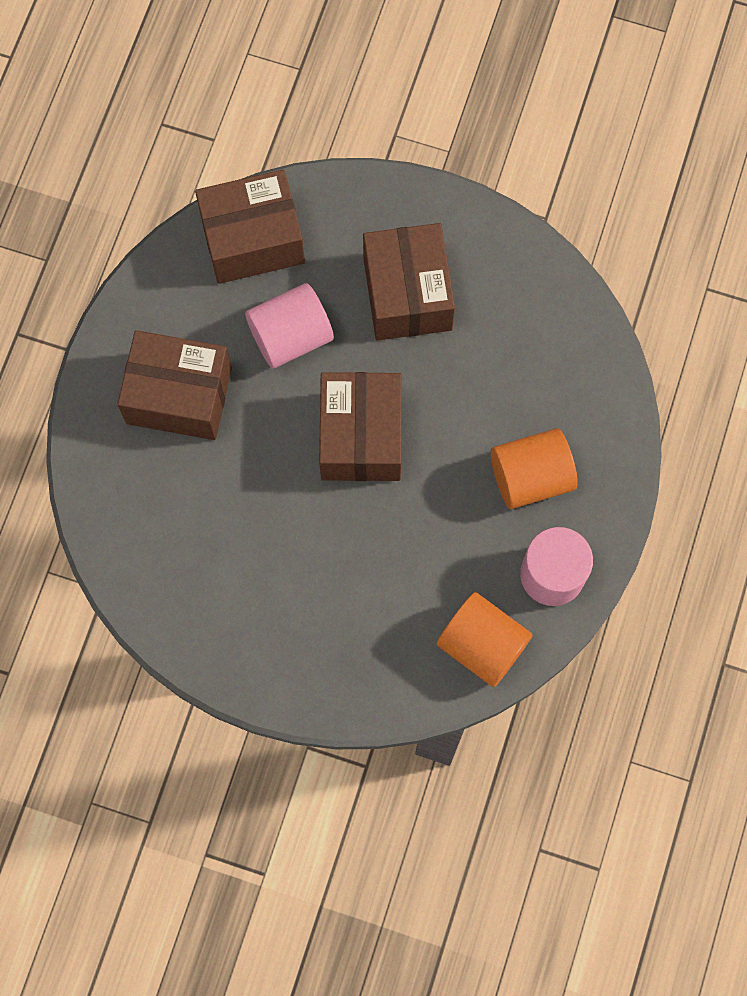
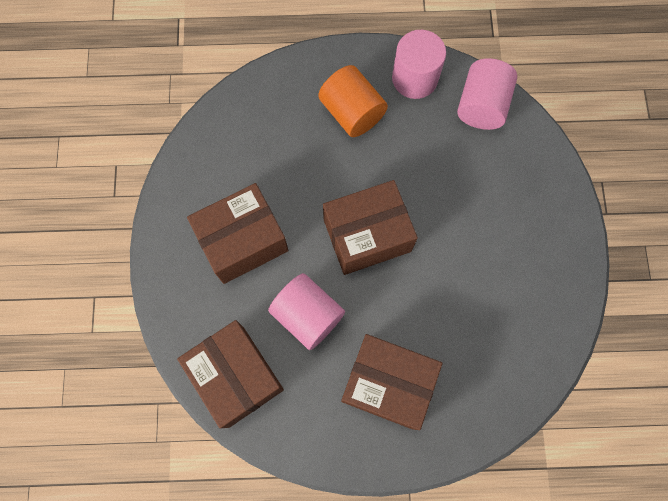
camera: 110 degrees left, 0 degrees up
(179, 396) = (388, 384): brown box -> brown box turned 60 degrees counterclockwise
(482, 645) = (481, 106): orange cylinder -> pink cylinder

